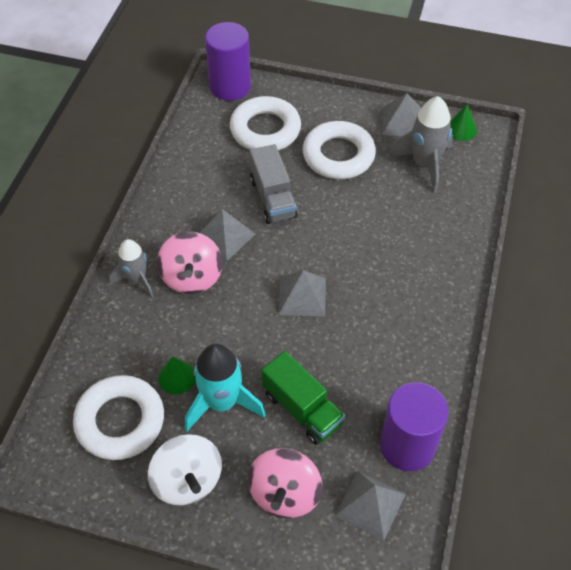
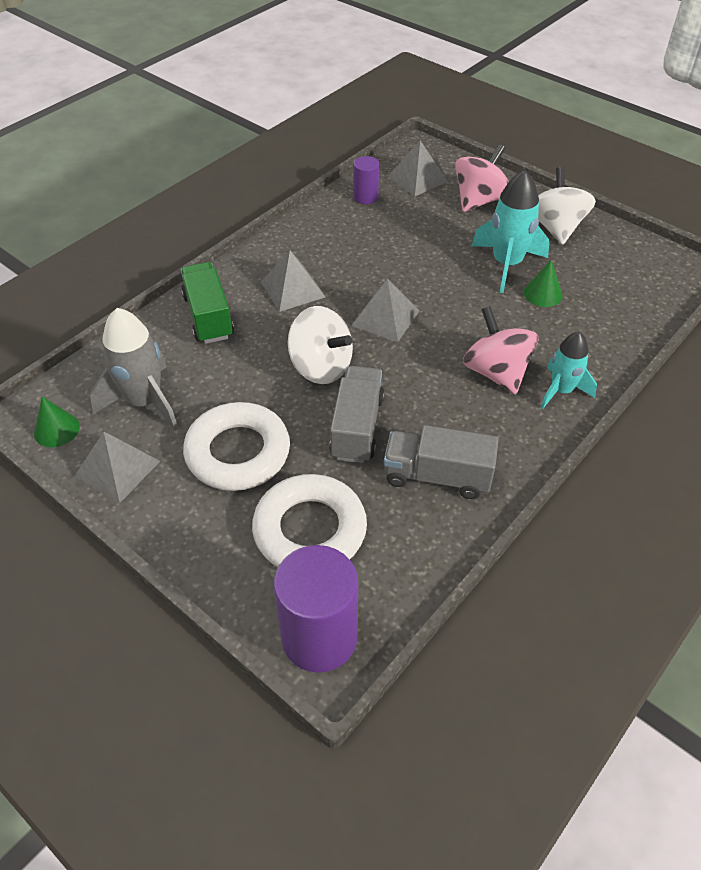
camera: 155 degrees left, 5 degrees down
(120, 421) = (606, 279): white ring -> none
(137, 280) = (561, 390): grey rocket -> turquoise rocket
(192, 277) = (496, 372): pink spinning top -> pink spinning top turned 45 degrees counterclockwise
(204, 185) = (437, 476): none -> grey truck
(224, 236) = (439, 403): grey pyramid -> grey pyramid (292, 289)
(302, 409) = (437, 240): green truck -> green truck (208, 317)
(325, 233) = (321, 367): none -> white spinning top
(407, 446) = (365, 197): purple cylinder -> purple cylinder, size x0.53

